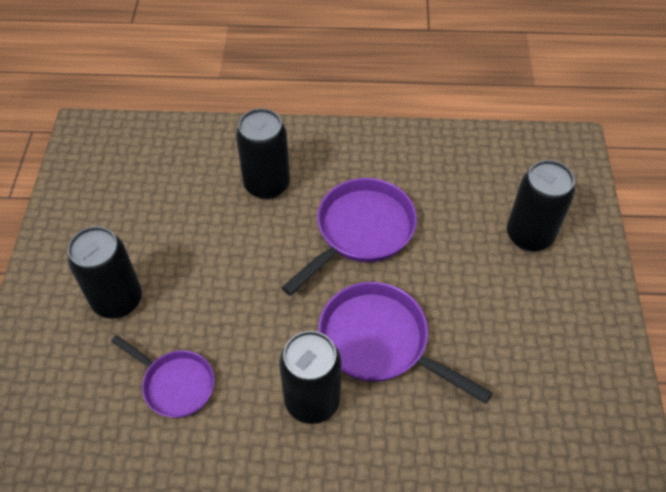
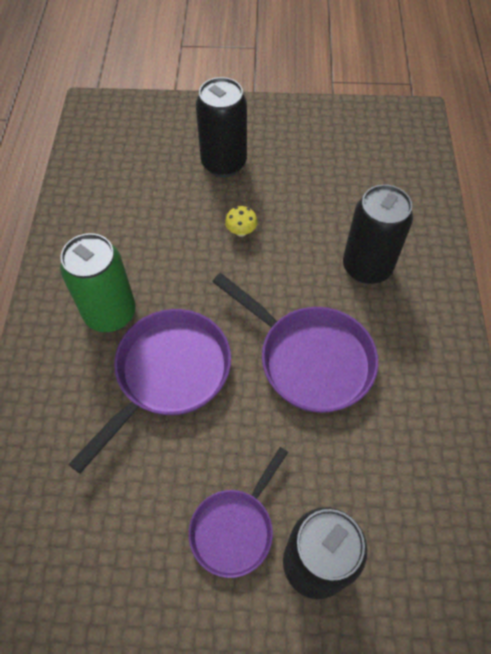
camera: 90 degrees right, 5 degrees up
(175, 384) = (138, 210): purple pan -> purple pan (234, 528)
(215, 283) = (241, 231): none -> yellow mushroom
(312, 401) = (110, 313): black can -> green can

